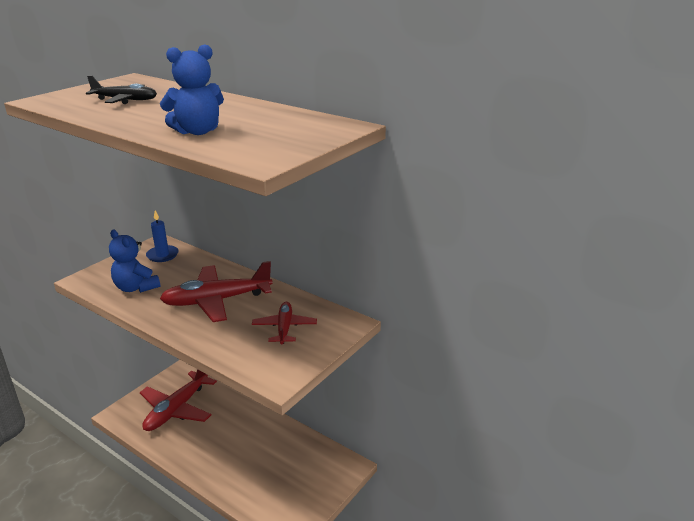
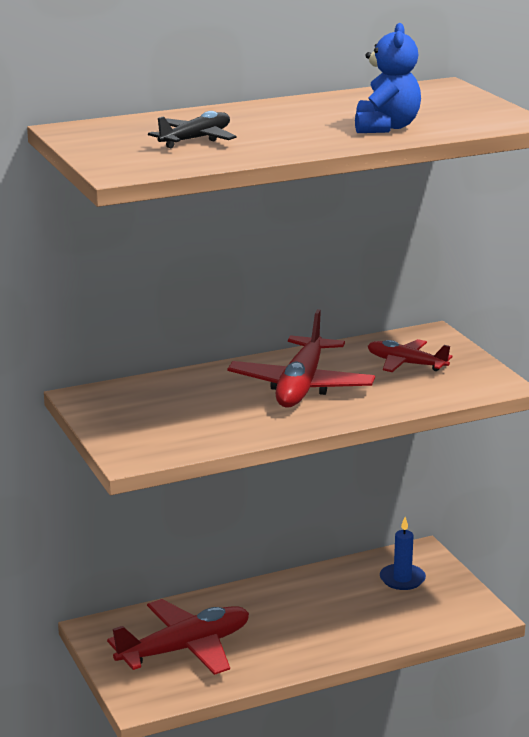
camera: 60 degrees left, 5 degrees down
(136, 287) = (204, 427): blue teddy bear -> none
(162, 255) = (126, 399): blue candle -> blue candle (402, 579)
(177, 409) = (185, 648): red plane -> red plane turned 90 degrees counterclockwise

